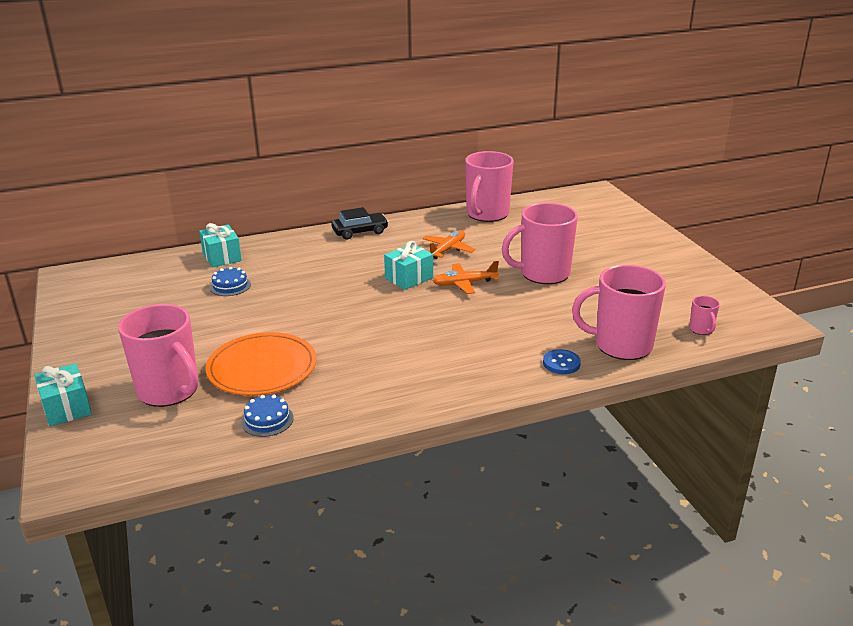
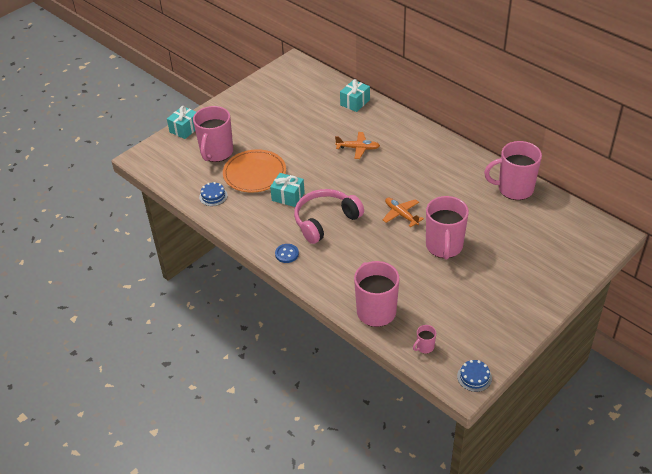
camera: 65 degrees right, 15 degrees up
(230, 286) = (325, 122): blue cake -> blue cake (474, 377)
(360, 232) = (434, 141): black car -> none
(409, 278) = (389, 188): turquoise gift -> turquoise gift (288, 196)
(424, 337) = (325, 220): none -> pink headphones
(447, 250) = (442, 190): orange plane -> orange plane (358, 148)
(543, 274) = (444, 247): pink mug -> pink mug turned 135 degrees counterclockwise
(561, 363) = (336, 289): blue button -> blue button (287, 254)

